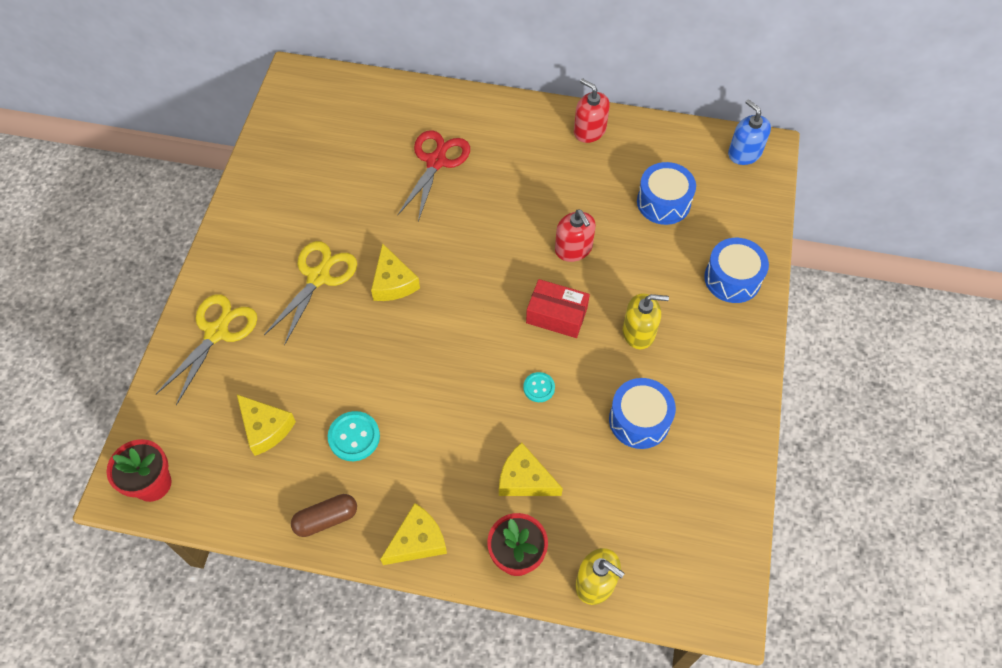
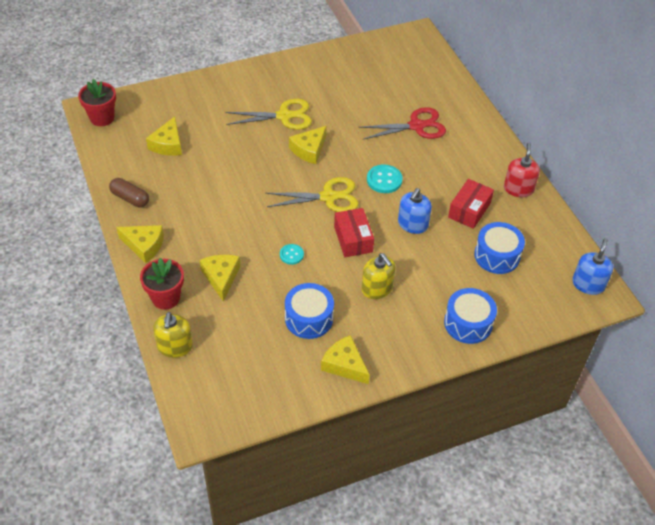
camera: 55 degrees right, 10 degrees down
(216, 332) = (212, 94): yellow scissors -> yellow scissors (328, 197)
(354, 437) = (190, 184): turquoise button -> turquoise button (384, 180)
(573, 249) = (412, 224): red soap dispenser -> blue soap dispenser
(589, 188) = (469, 210): none -> red box
(720, 420) = (344, 365): none -> yellow cheese

